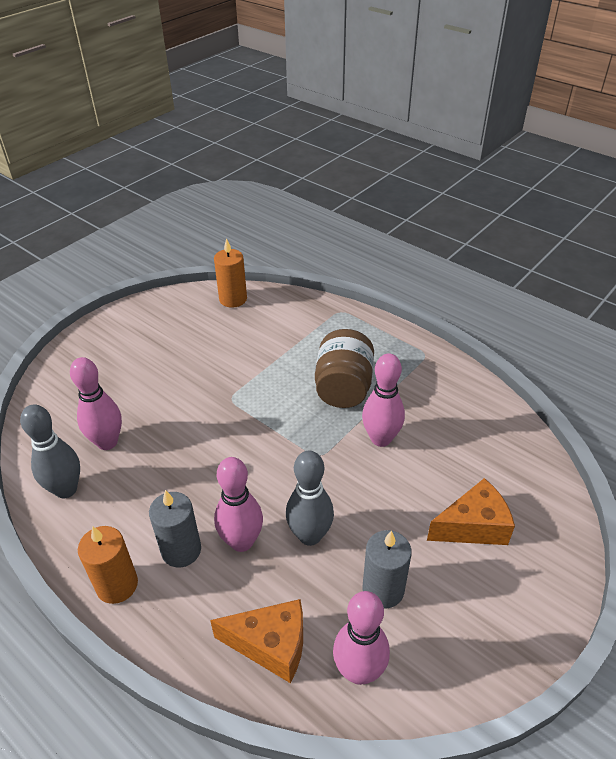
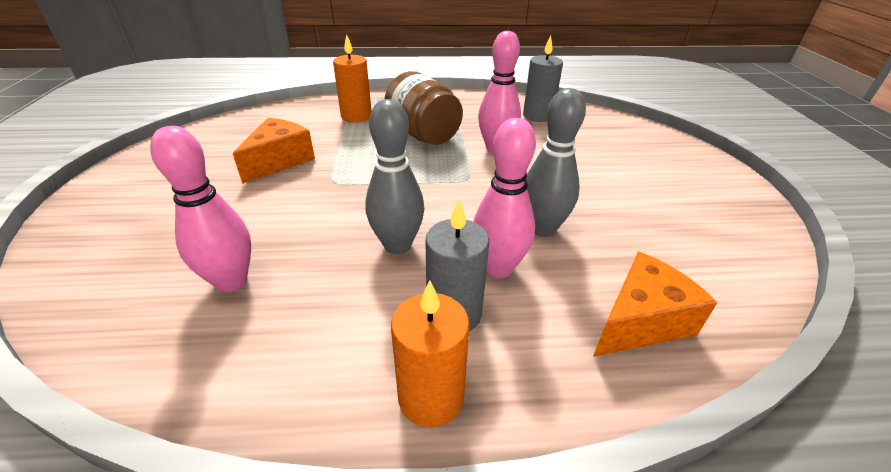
camera: 45 degrees left, 5 degrees down
(66, 489) = (228, 357): grey bowling pin -> grey bowling pin (397, 245)
(233, 299) = (239, 123): orange candle -> orange candle (356, 116)
(359, 671) = (716, 285): pink bowling pin -> none
(383, 589) = (641, 226): grey candle -> grey candle (537, 116)
(473, 526) = (625, 161): orange cheese -> orange cheese (279, 160)

